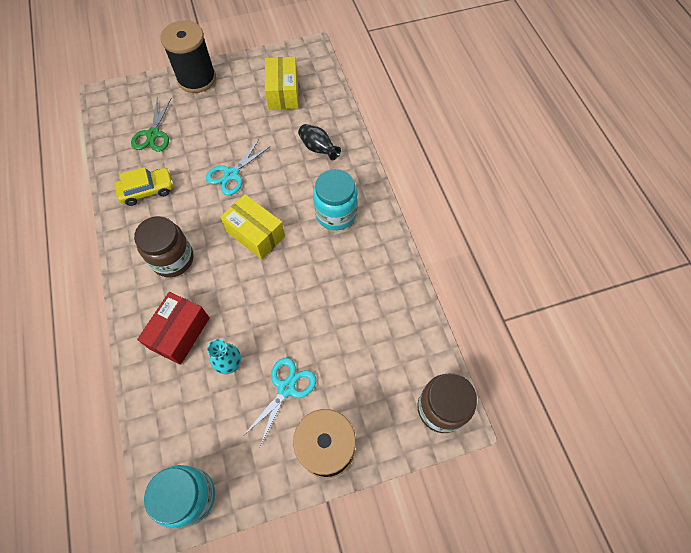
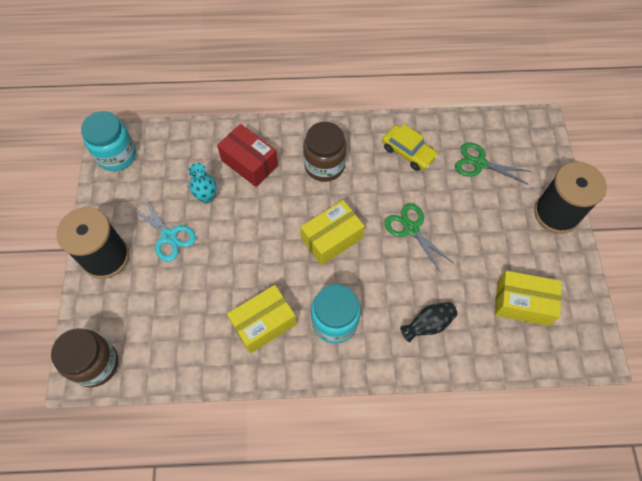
camera: 105 degrees right, 0 degrees up
(147, 190) = (408, 152): yellow car -> yellow car turned 45 degrees counterclockwise
(231, 174) = (411, 228): turquoise scissors -> green scissors
(354, 268) = (264, 324): none -> yellow box

